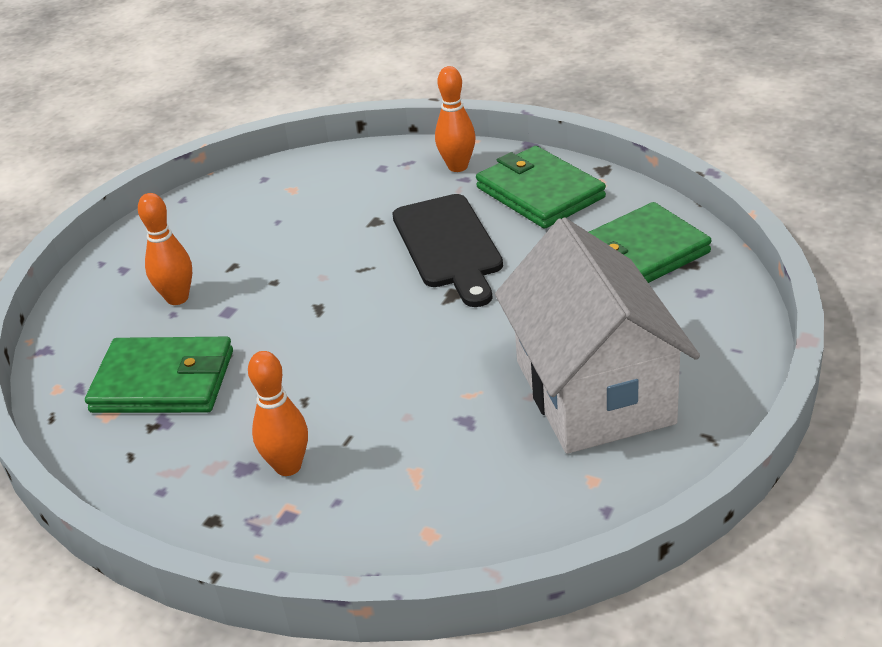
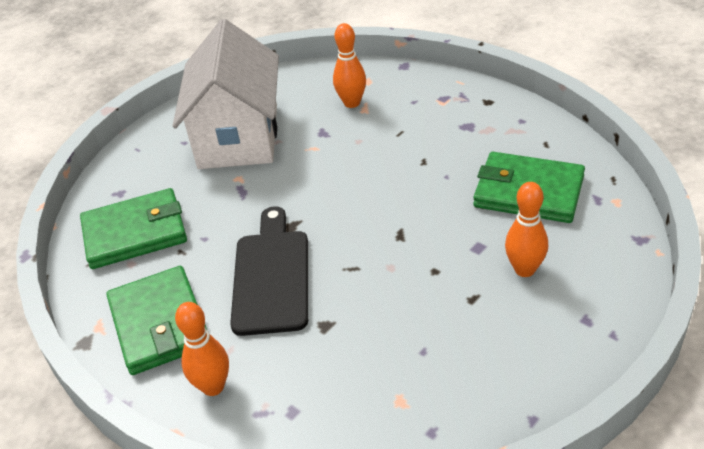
camera: 165 degrees left, 5 degrees up
(288, 466) = (439, 122): orange bowling pin -> orange bowling pin (352, 103)

